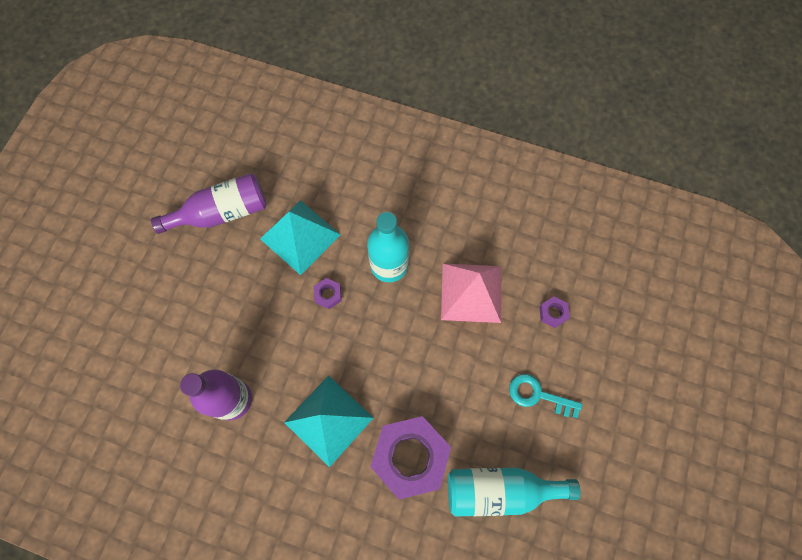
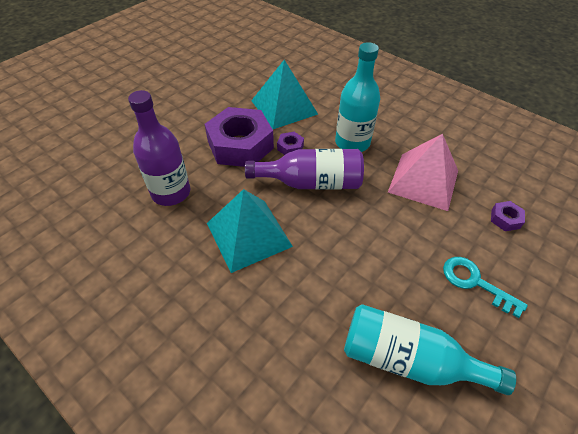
camera: 20 degrees right, 20 degrees down
(222, 213) = (230, 80): purple bottle -> purple bottle (311, 182)
(410, 457) = (317, 292): purple nut -> purple nut (240, 145)

